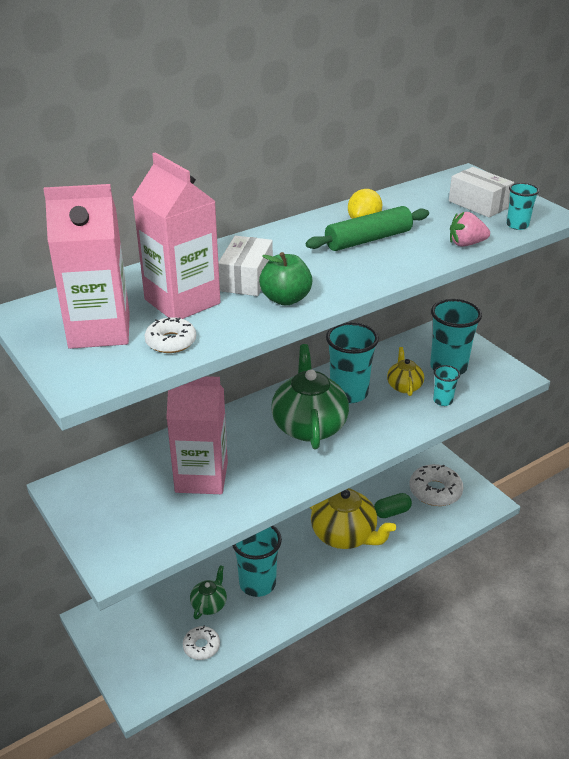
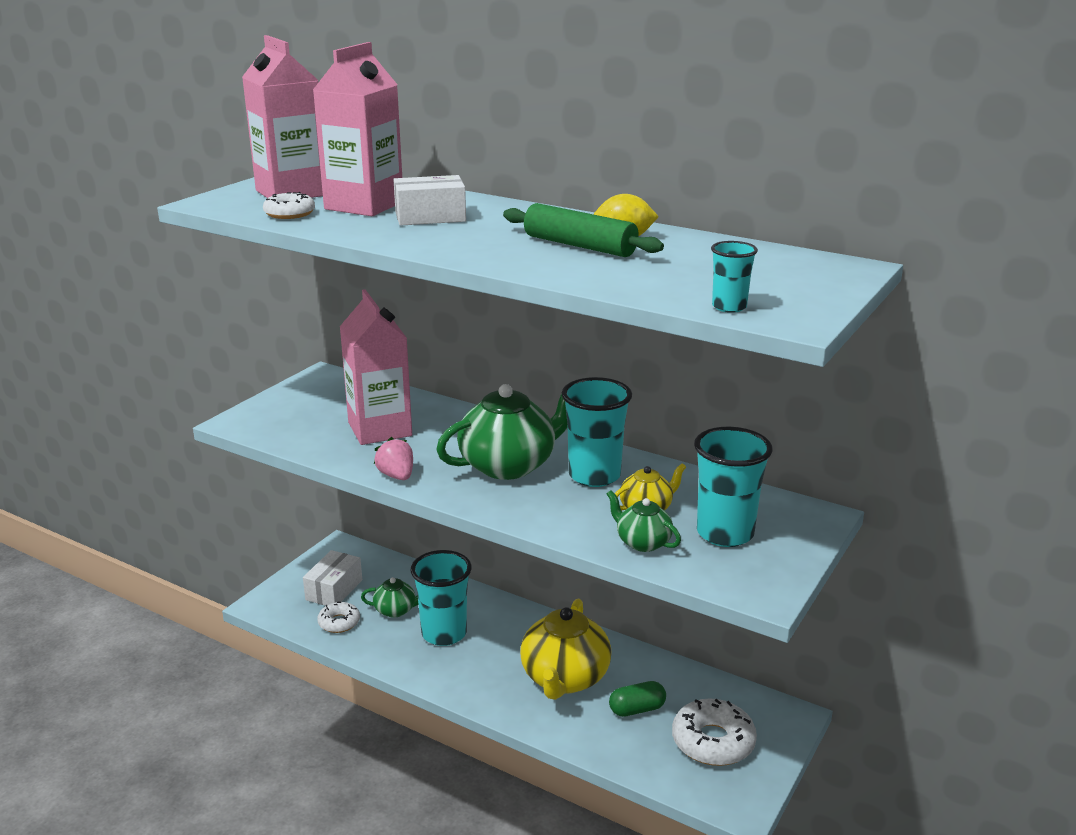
camera: 65 degrees right, 10 degrees down
(285, 299) = (403, 235): green apple -> none
(392, 512) = (637, 709): green capsule -> green capsule turned 60 degrees counterclockwise
(442, 401) = (642, 542): turquoise cup -> green teapot
(466, 244) = (631, 287): pink strawberry -> pink strawberry (396, 476)
(479, 204) = (765, 281): white box -> white box (334, 590)

